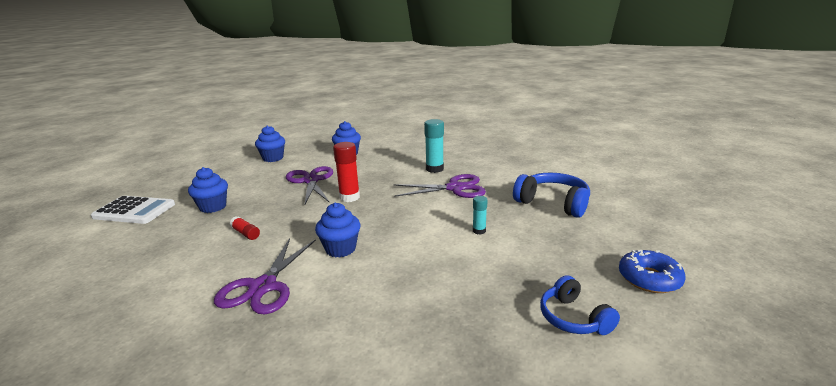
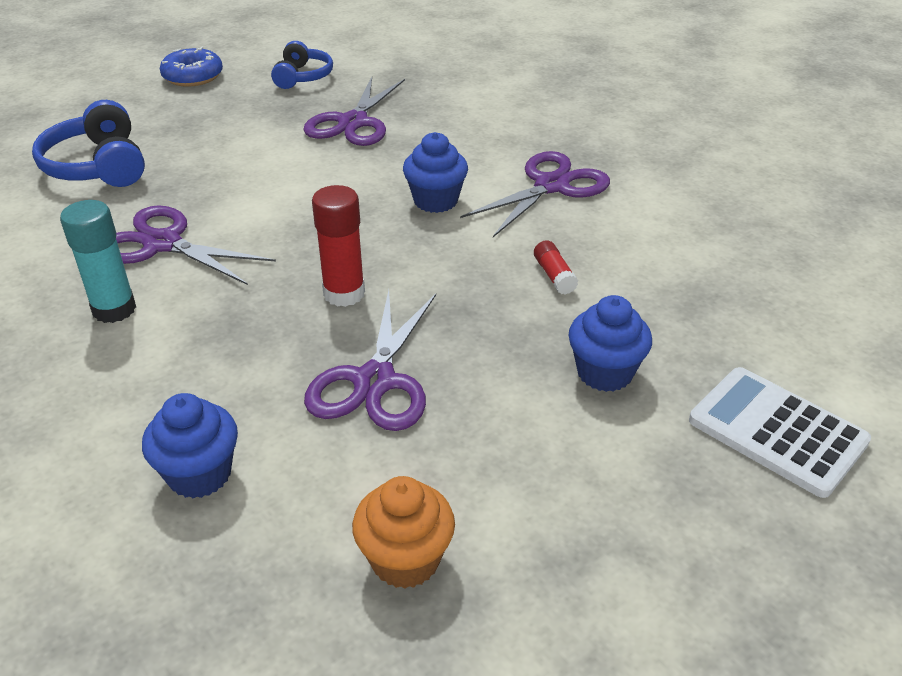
camera: 150 degrees left, 15 degrees up
(273, 158) = (405, 560): blue cupcake -> orange cupcake
(460, 285) = (353, 122): none -> purple scissors
(479, 231) = (249, 164): turquoise glue stick -> none

